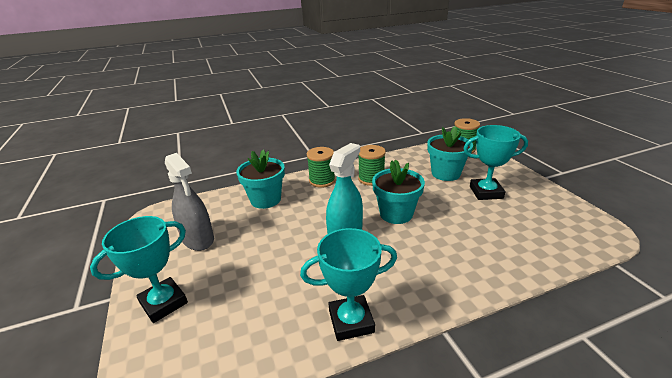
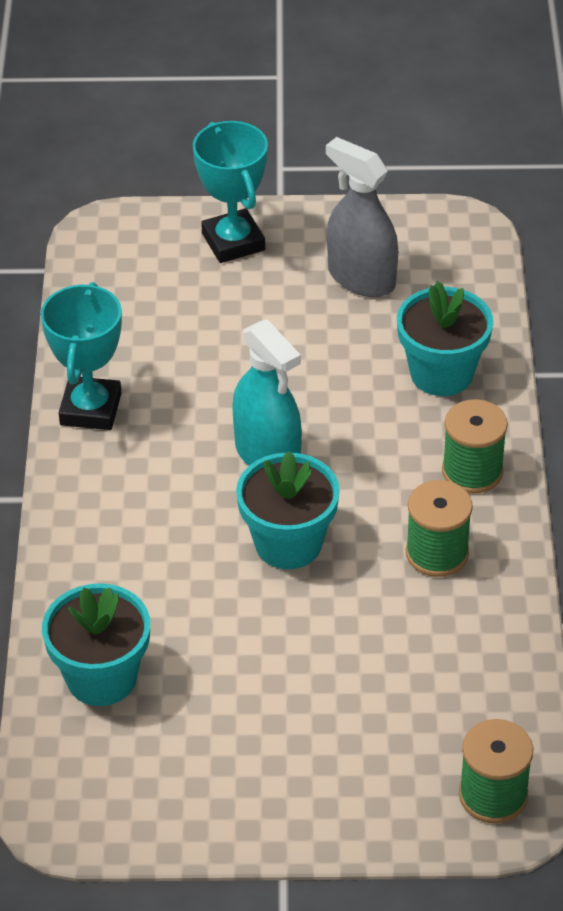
camera: 110 degrees right, 15 degrees up
(198, 239) = (361, 278): grey spray bottle -> grey spray bottle turned 60 degrees clockwise
(445, 173) = (390, 692): turquoise flower pot -> turquoise flower pot (101, 677)
(486, 192) = (278, 719): turquoise trophy -> none

